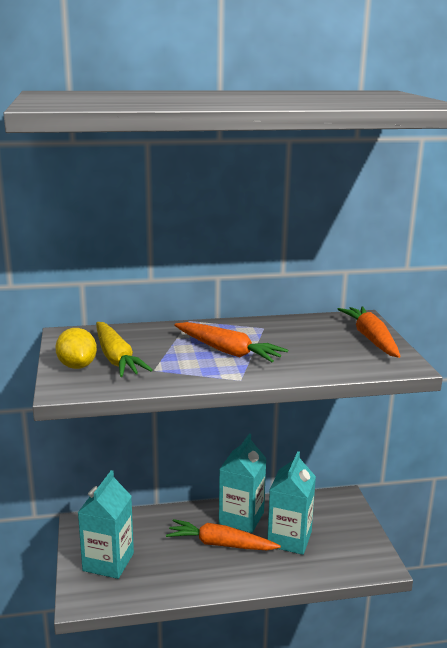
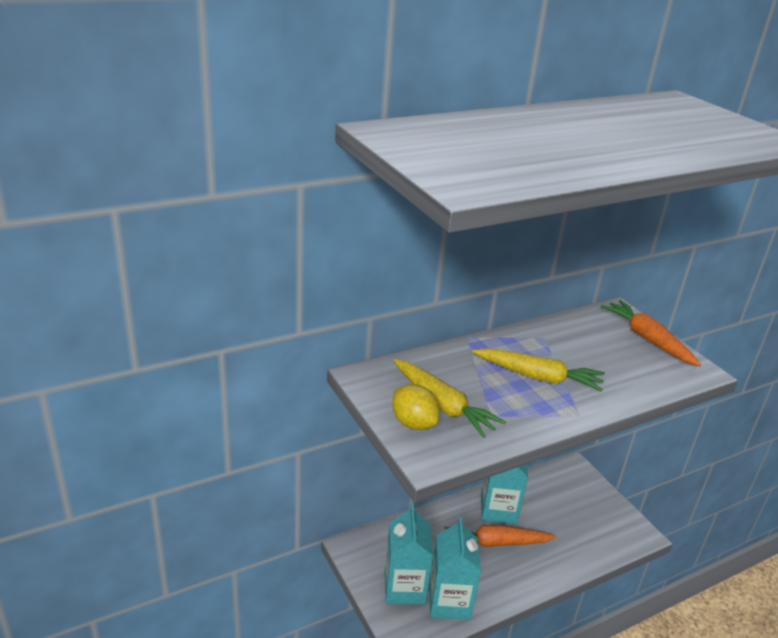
camera: 20 degrees left, 10 degrees up
(228, 351) = (538, 377): orange carrot -> yellow carrot
(289, 539) = (552, 523): turquoise carton -> turquoise carton (449, 601)

